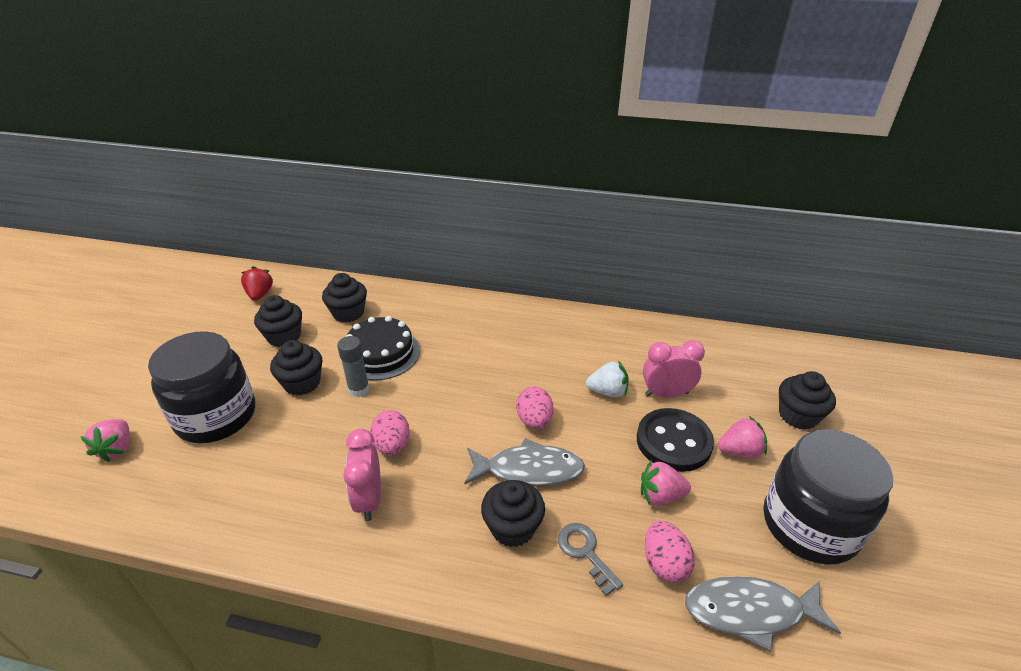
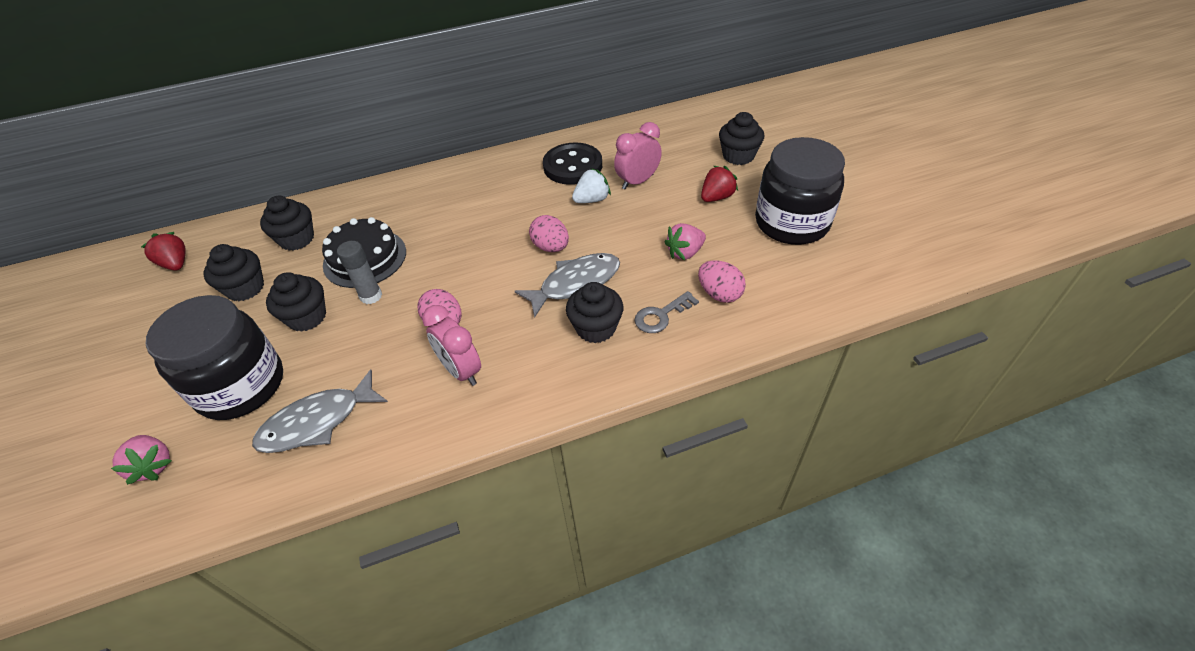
camera: 30 degrees left, 10 degrees up
(585, 552) = (661, 316): grey key -> grey key turned 60 degrees counterclockwise
(673, 441) = (667, 212): black button -> black button (573, 166)
(740, 451) = (716, 197): pink strawberry -> red strawberry
(750, 612) = (791, 293): grey fish -> grey fish (317, 422)

